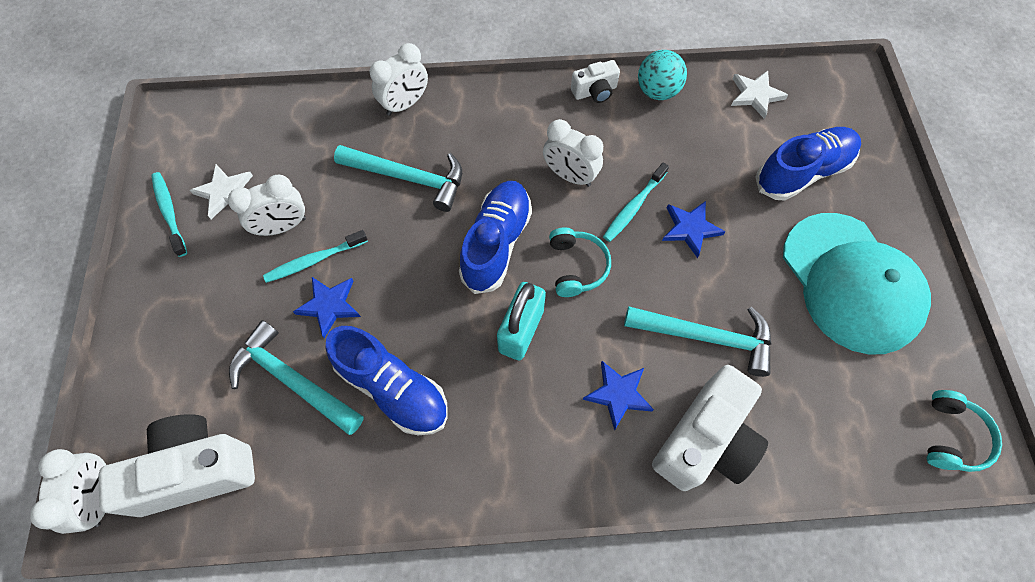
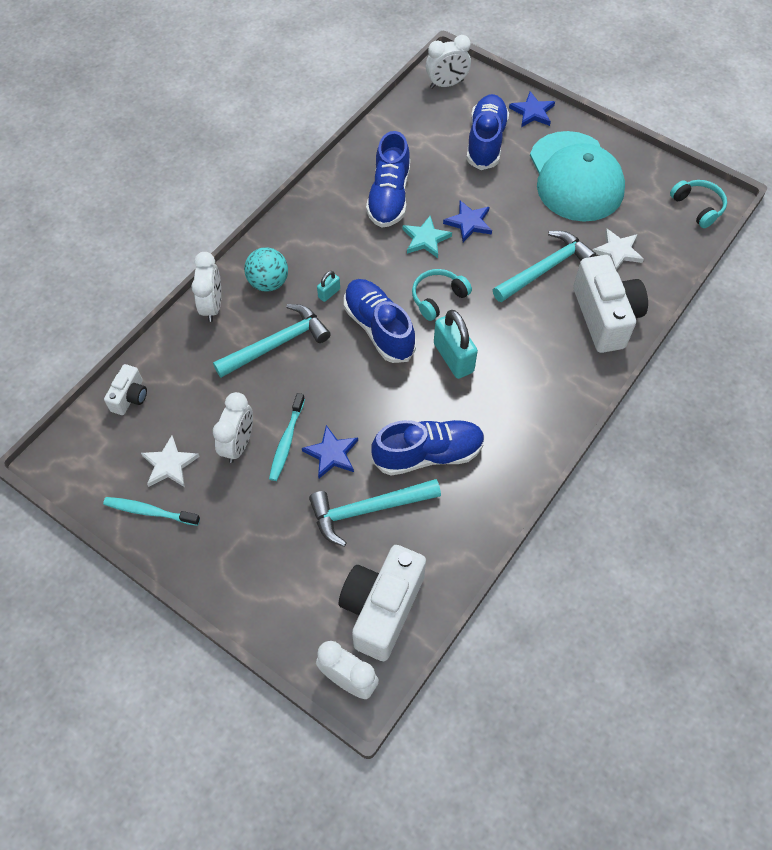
camera: 50 degrees left, 5 degrees down
(498, 176) = (329, 293): none -> turquoise padlock
(570, 176) = (369, 255): white clock -> white clock (446, 84)
(577, 266) = (438, 298): turquoise headphones -> turquoise headphones turned 75 degrees counterclockwise
(595, 91) = (319, 196): white camera -> white camera (130, 397)
(618, 394) = (540, 337): blue star -> blue star (532, 112)
(633, 207) = (425, 239): turquoise toothbrush -> turquoise star
(650, 143) = (389, 196): none -> blue shoe
(657, 91) = (355, 164): turquoise ball -> turquoise ball (268, 282)
(755, 95) = (410, 120): white star -> white star (617, 251)
(851, 282) = (575, 177): turquoise cap -> turquoise cap turned 60 degrees clockwise

